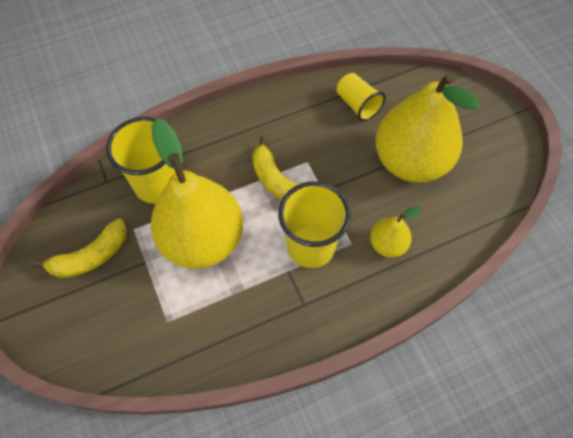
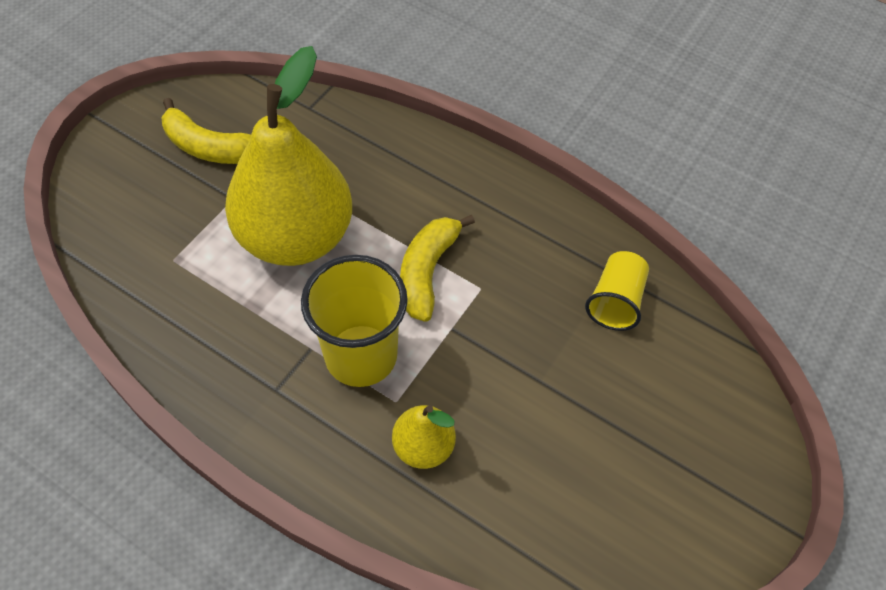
camera: 55 degrees right, 5 degrees down
(157, 184) = (337, 154): yellow cup -> none
(411, 161) = (576, 412): yellow pear -> none

